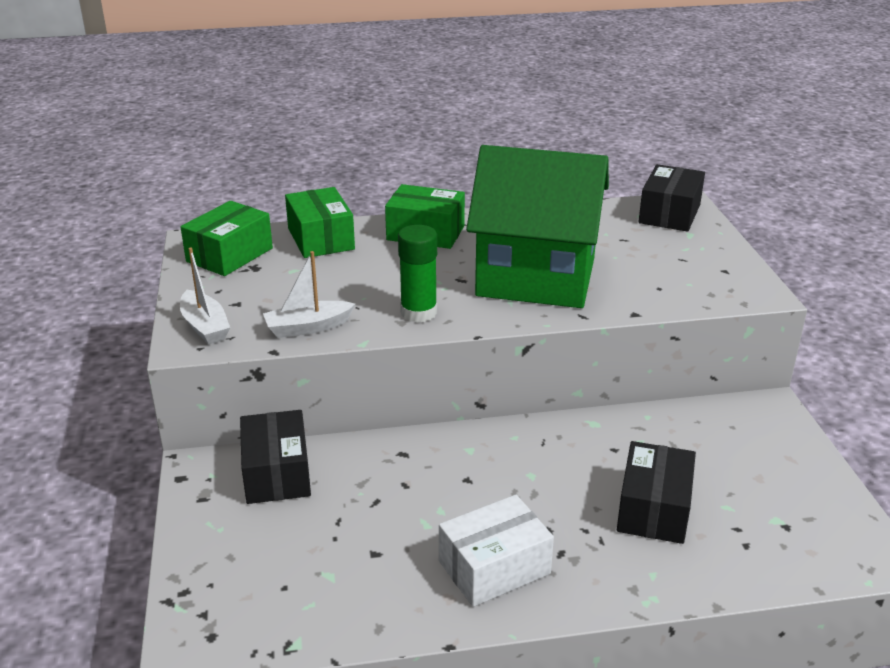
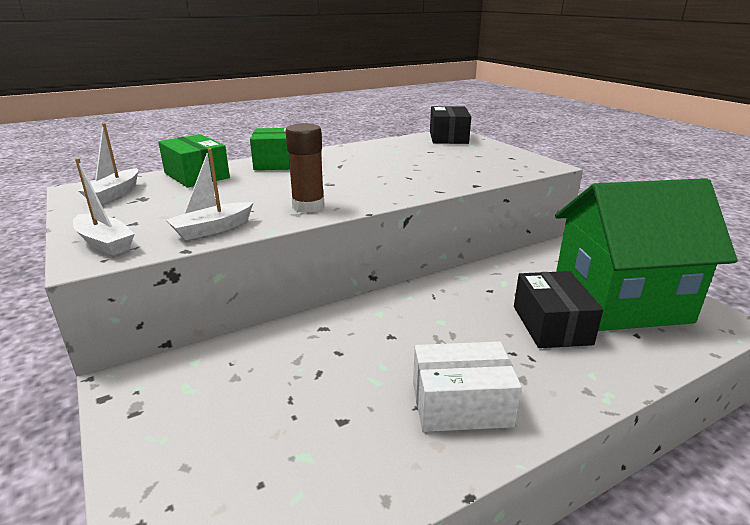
camera: 20 degrees left, 5 degrees down
(229, 255) = (115, 194): green box -> white boat
(277, 473) = (209, 370): black box -> none
(418, 312) = (308, 206): green glue stick -> brown glue stick
(494, 567) = (461, 404): white box -> white box turned 45 degrees clockwise
(536, 277) = (386, 175): green house -> green house (620, 301)

